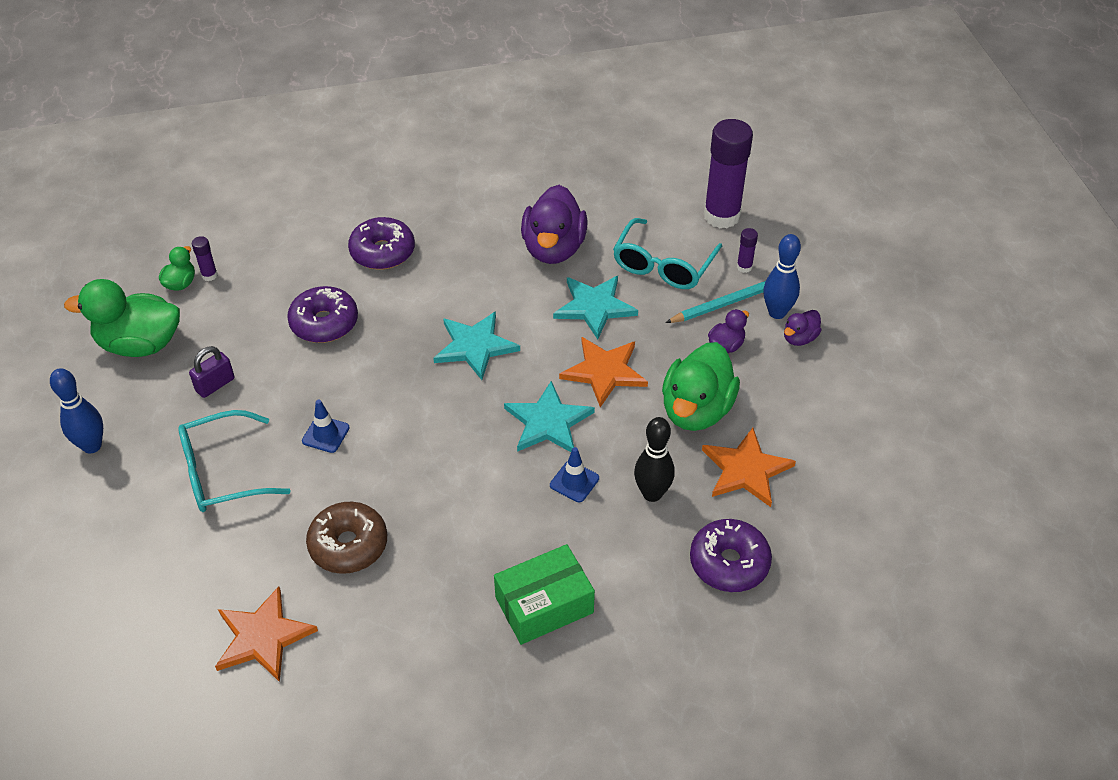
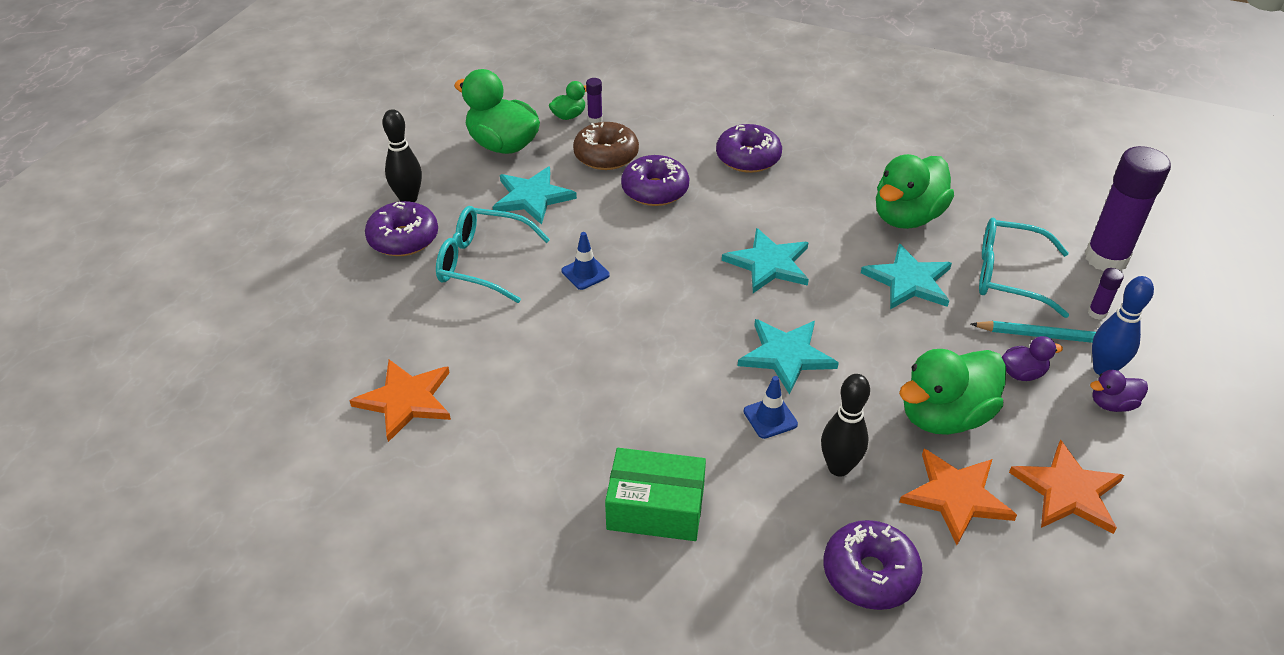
camera: 35 degrees right, 5 degrees down
(92, 446) = (408, 199): blue bowling pin -> black bowling pin
(123, 488) = (403, 238): none -> purple donut
(215, 385) = (532, 197): purple padlock -> turquoise star
(348, 545) = (531, 366): brown donut -> brown donut (606, 155)
(553, 248) = (907, 217): purple duck -> green duck
(604, 372) = (875, 339): orange star -> orange star (1067, 491)
(663, 265) = (1008, 275): turquoise glasses -> turquoise glasses turned 45 degrees clockwise

